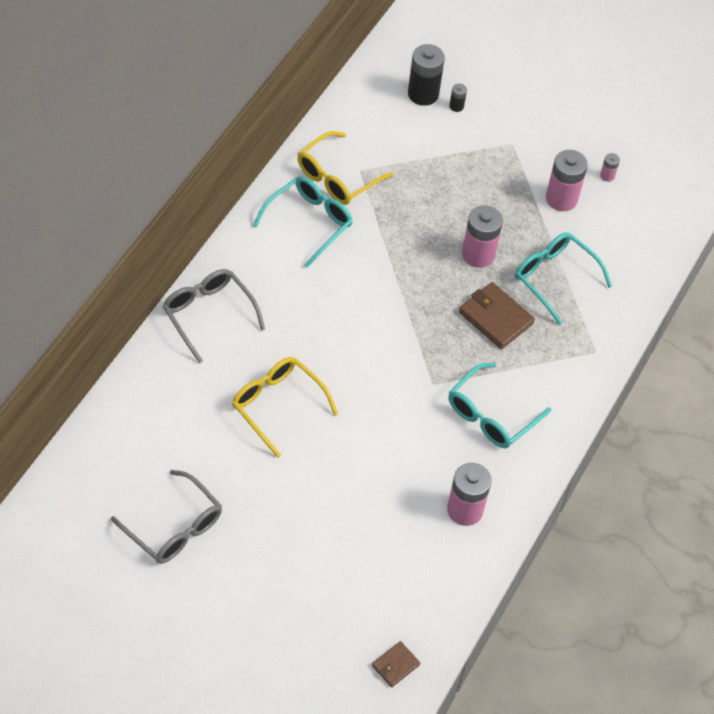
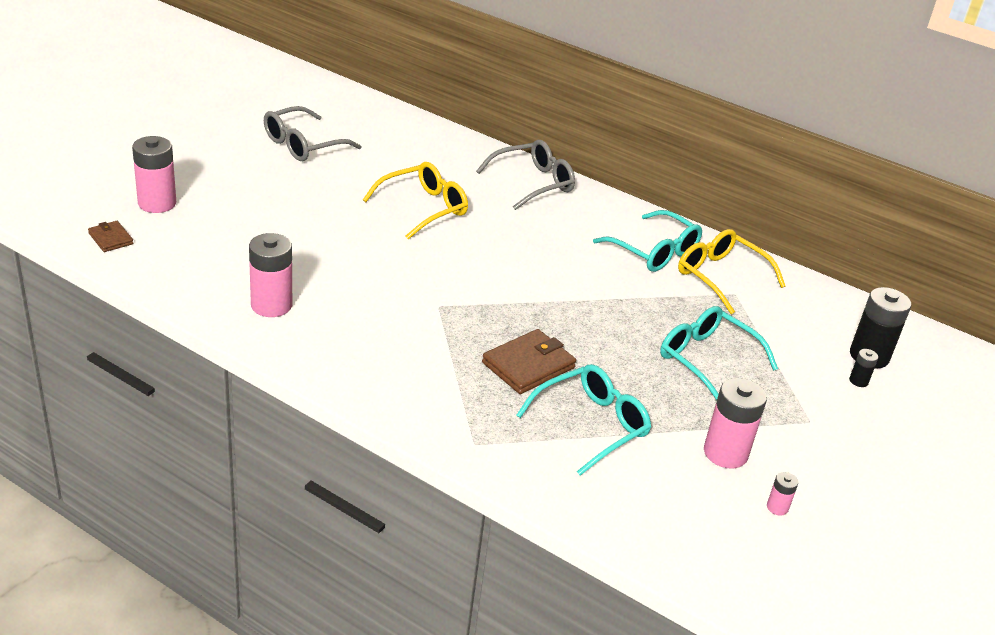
camera: 95 degrees right, 20 degrees down
(478, 254) = (623, 365): pink battery -> pink battery (157, 203)
(491, 415) = (390, 341): turquoise glasses -> turquoise glasses (707, 360)

